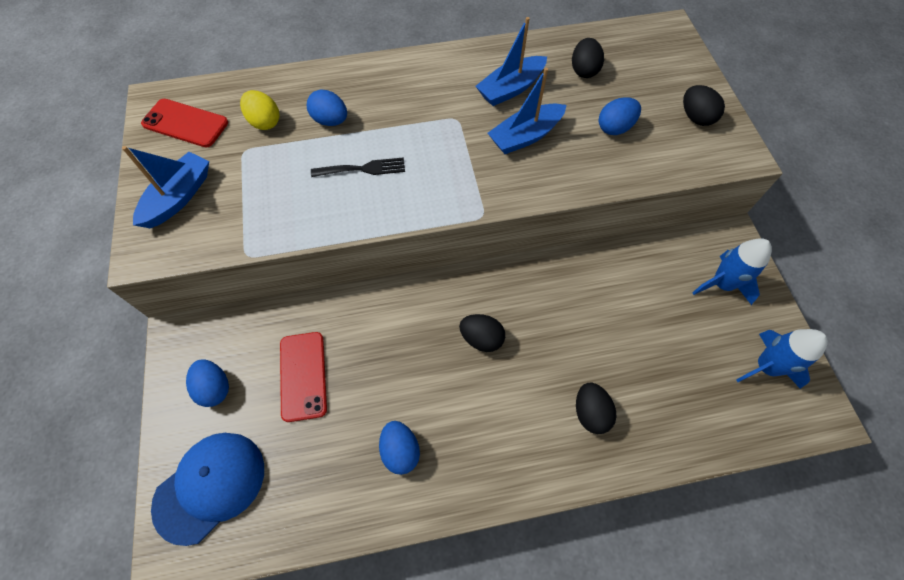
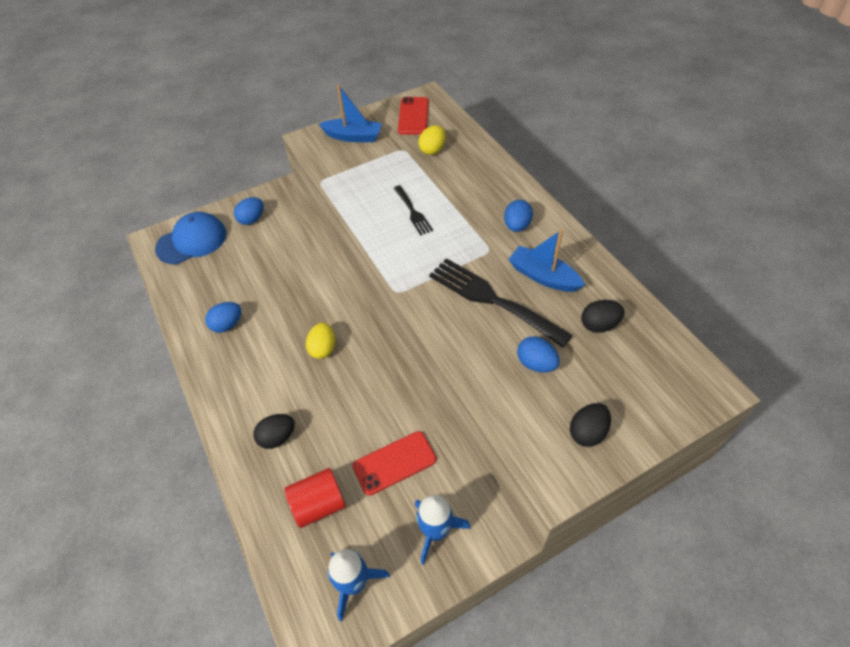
camera: 75 degrees right, 10 degrees down
(210, 486) = (192, 241): blue cap -> blue cap turned 60 degrees counterclockwise
(303, 376) = (269, 257): red phone -> red phone (394, 463)
(330, 120) = (450, 181): blue egg -> blue egg (517, 226)
(481, 338) = (323, 348): black egg -> yellow egg
(525, 136) = (492, 299): blue boat -> black fork
(680, 383) = (319, 504): none -> red cylinder

